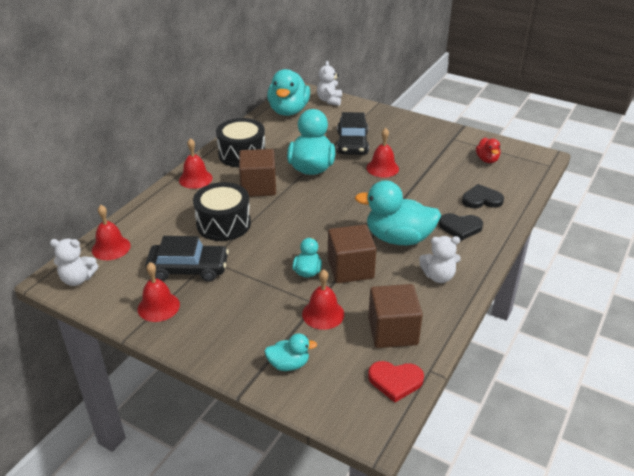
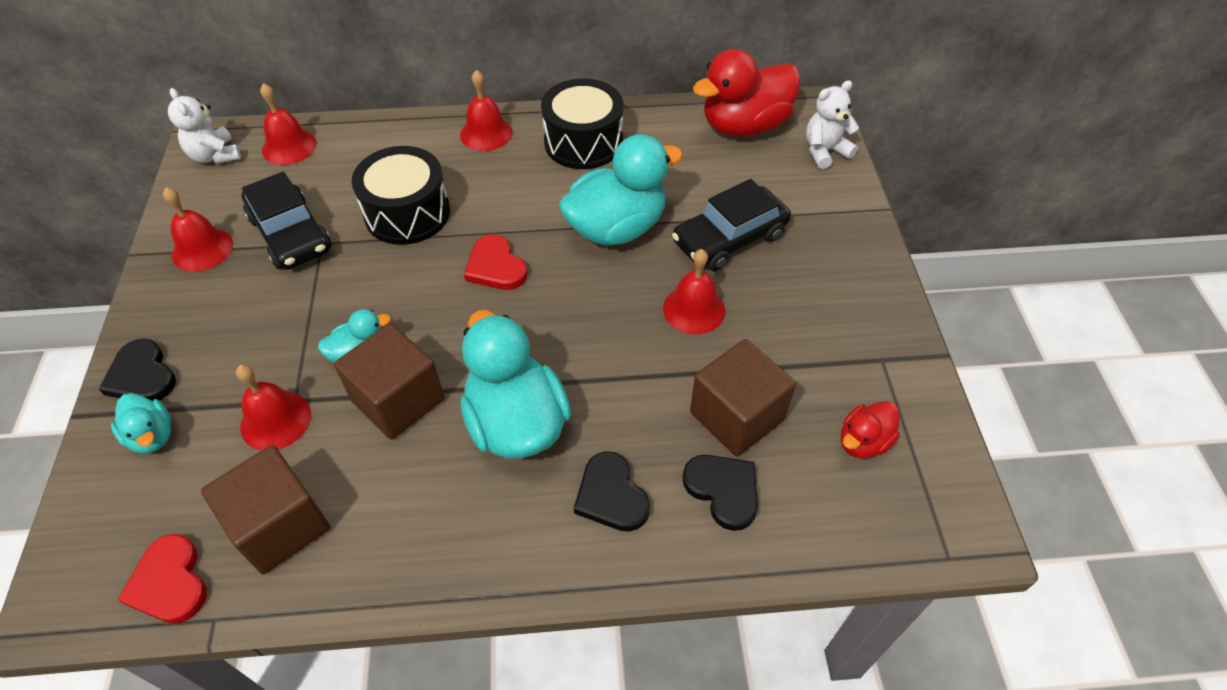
camera: 55 degrees right, 15 degrees up
(237, 358) = (142, 376): none -> black heart
(258, 187) = (519, 200): brown cube -> brown cube (736, 416)
(288, 111) = (744, 126): turquoise duck -> red duck
(296, 210) = (495, 267): none -> red heart
(438, 276) = (452, 525): white teddy bear -> none

